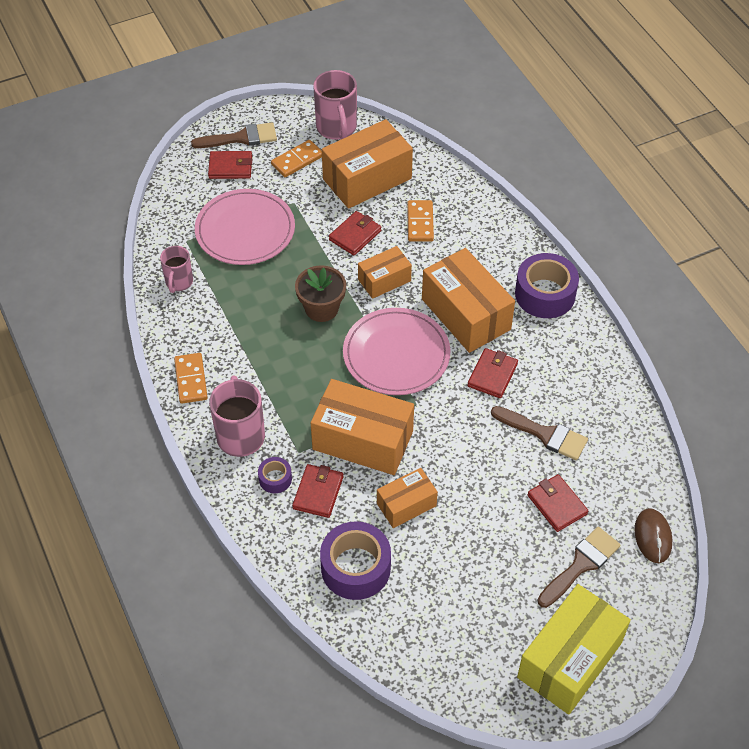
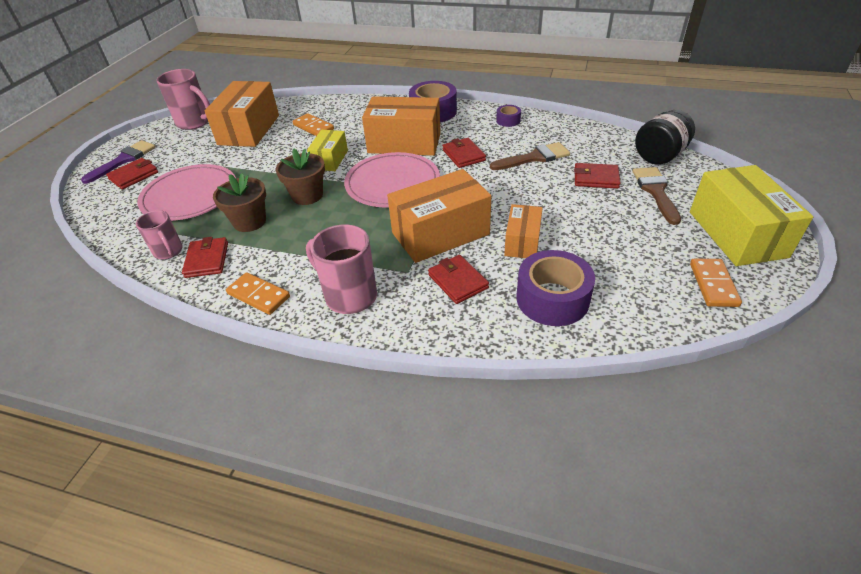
camera: 45 degrees left, 10 degrees down
(241, 138) = (124, 160): brown brush -> purple brush
(255, 300) = (249, 221): none -> brown flower pot
(275, 479) = (415, 299): purple tape -> purple tape (508, 120)
(297, 160) = (185, 147): orange domino -> orange domino (713, 284)
(355, 235) = (278, 154): red wallet -> red wallet (207, 260)
(384, 280) = (330, 160): orange box -> yellow box
(652, 537) = (659, 156): brown mouse -> black jar

